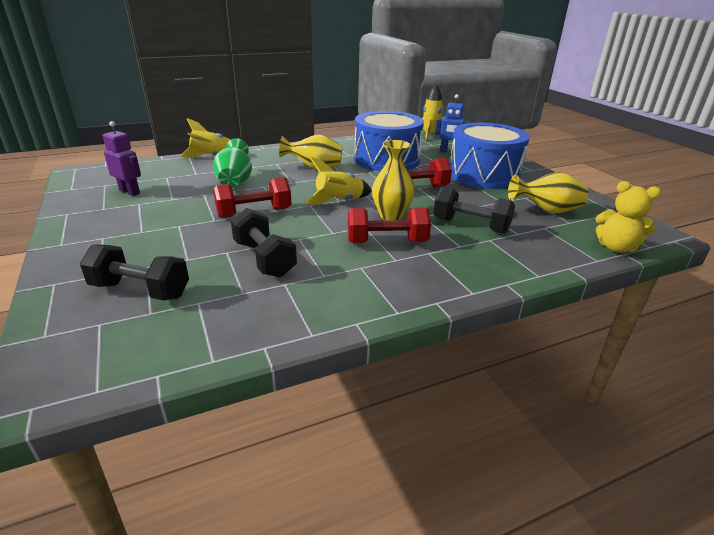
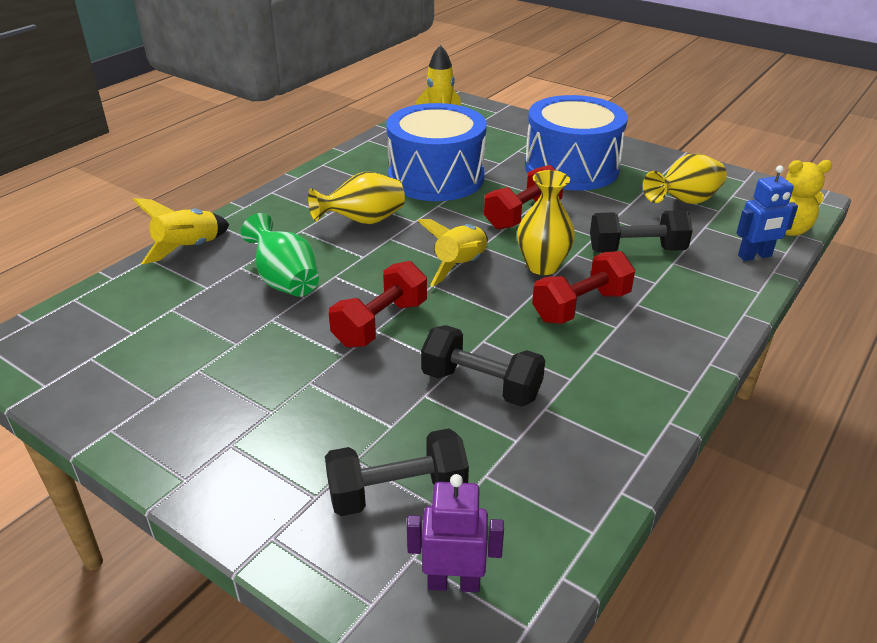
camera: 30 degrees left, 5 degrees up
(130, 192) = (153, 355): purple robot -> purple robot (453, 582)
(449, 151) = (493, 140): blue robot -> blue robot (755, 256)

